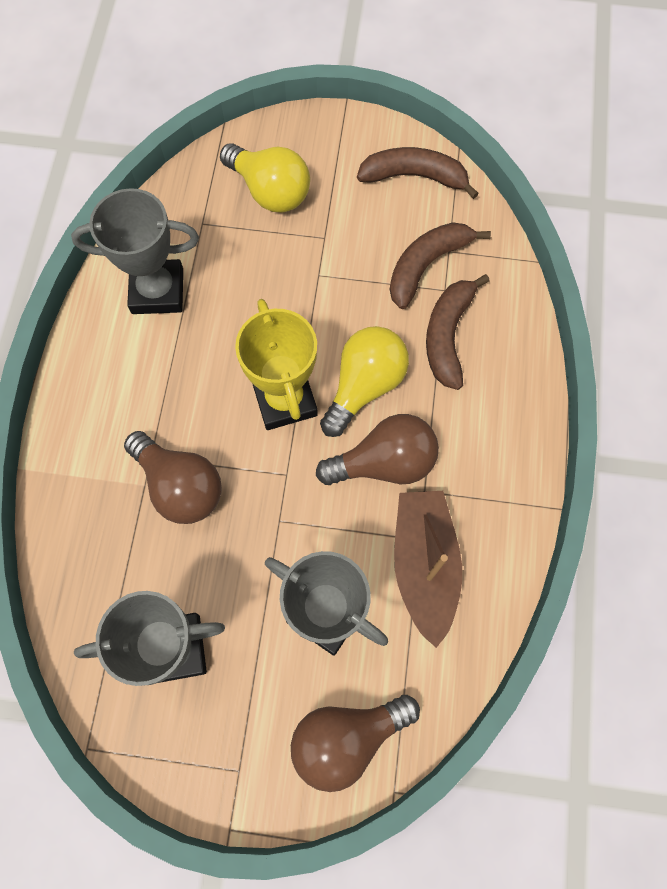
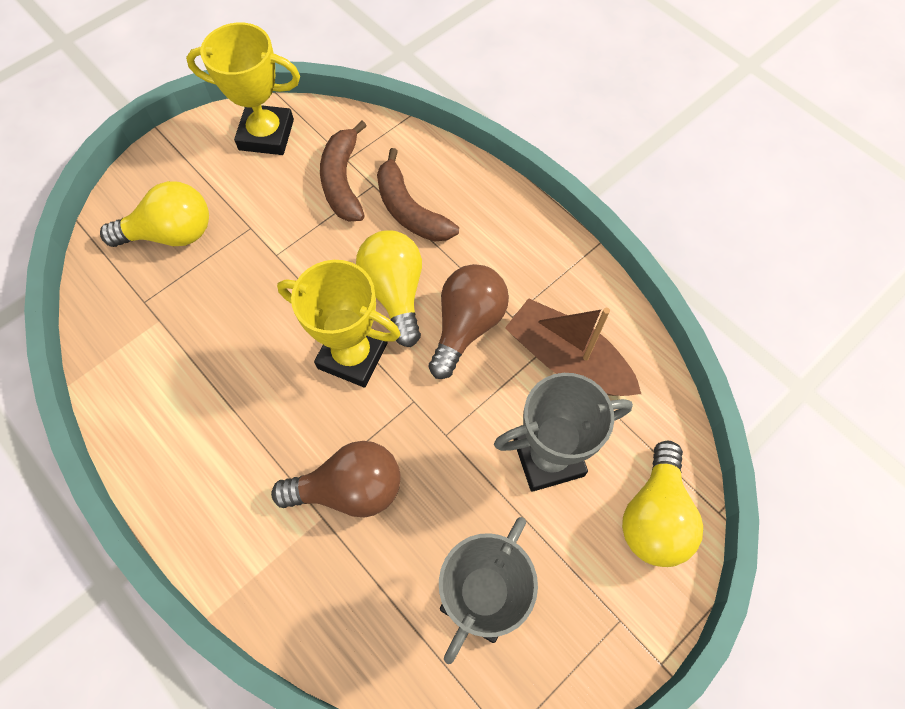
camera: 50 degrees left, 5 degrees down
(157, 291) = (165, 379): grey trophy -> none
(346, 738) = (654, 516): brown light bulb -> yellow light bulb
(414, 176) = (266, 135): brown banana -> yellow trophy

